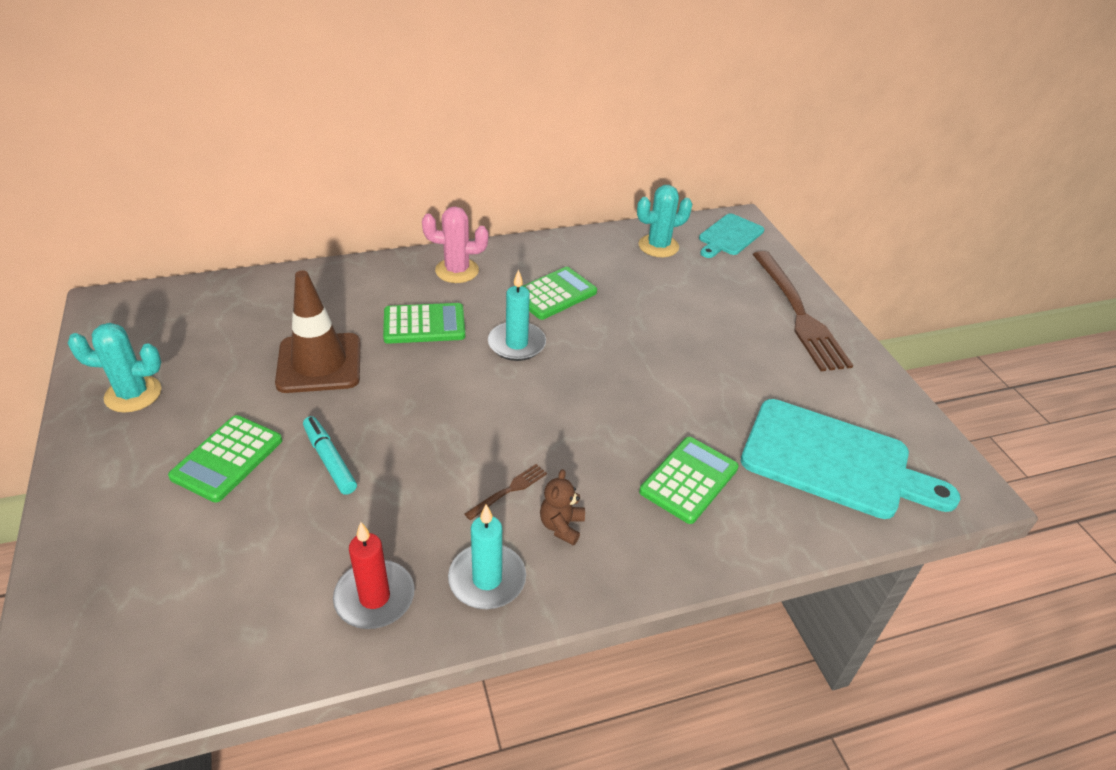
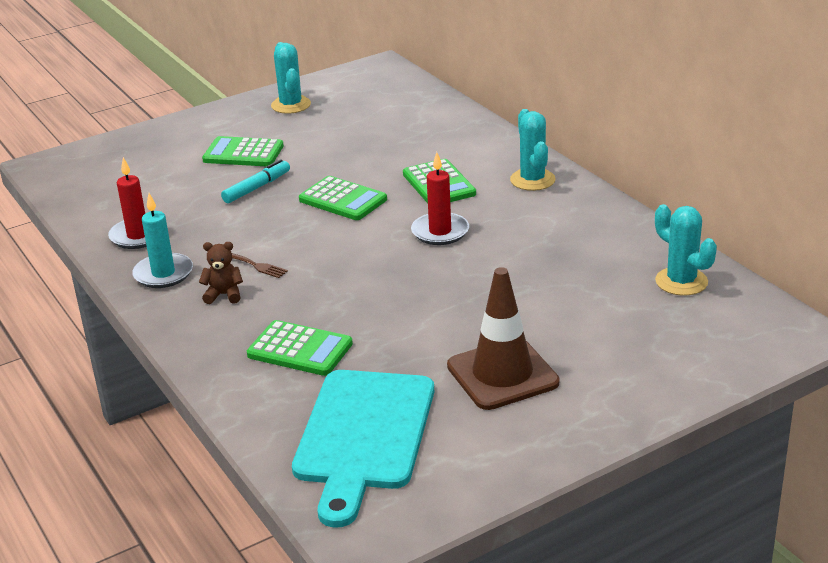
camera: 80 degrees right, 10 degrees down
(319, 363) = (360, 155): brown traffic cone -> brown traffic cone (502, 374)
(457, 271) = (532, 180): pink cactus -> turquoise cactus
(516, 344) = (440, 232): turquoise candle -> red candle
(554, 294) = (533, 236): green calculator -> green calculator (343, 200)
(729, 236) = (754, 328): turquoise cutting board -> none
(799, 314) = (616, 397): brown fork -> none

